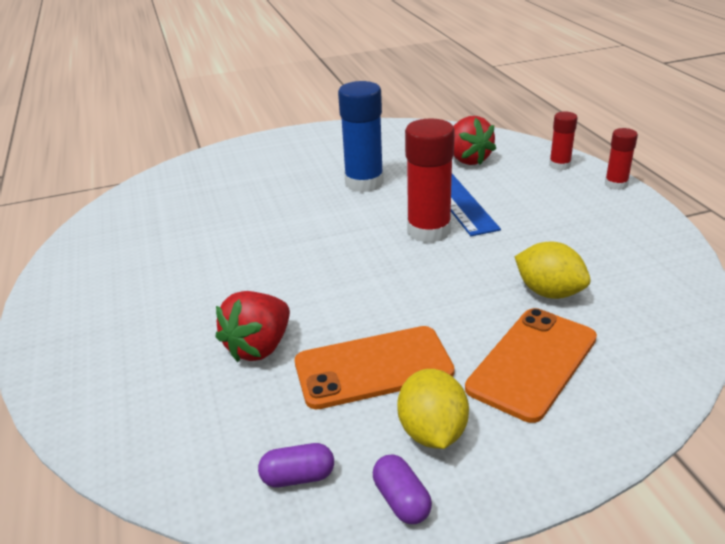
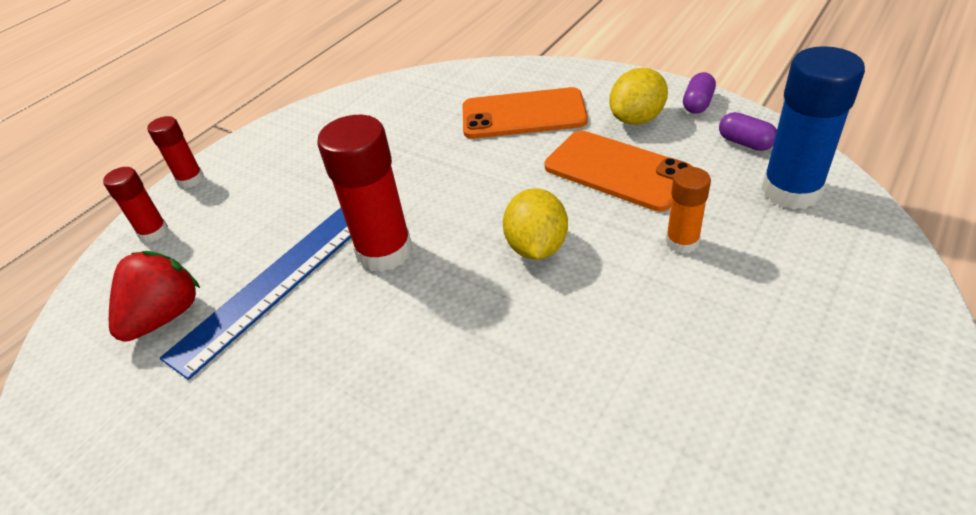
camera: 125 degrees left, 10 degrees up
(259, 347) = (682, 242): red strawberry -> orange glue stick
(364, 183) = (297, 383): blue glue stick -> blue glue stick (791, 191)
(549, 292) = (428, 141): yellow lemon -> yellow lemon (536, 247)

